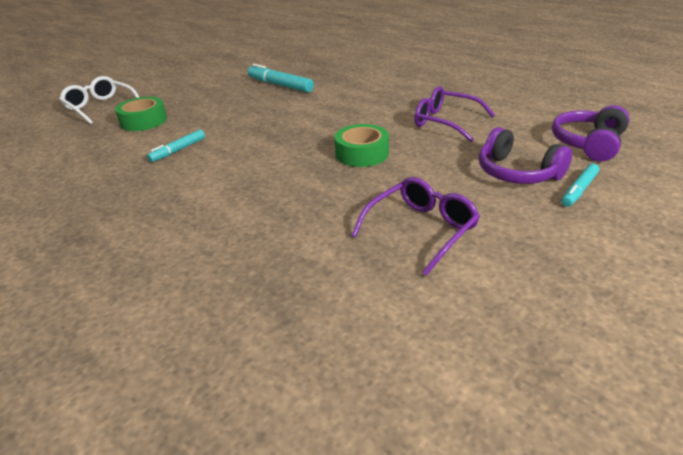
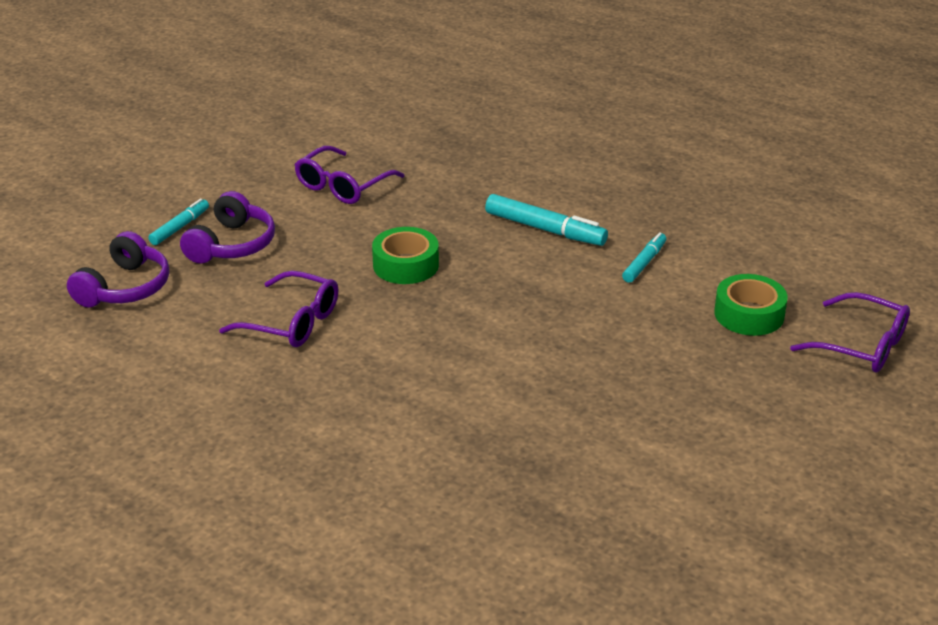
camera: 170 degrees right, 0 degrees up
(100, 107) = (861, 345): white glasses -> purple glasses
(280, 85) = (581, 415): turquoise marker -> turquoise marker (545, 229)
(516, 173) = (232, 245): purple headphones -> purple headphones turned 75 degrees clockwise

